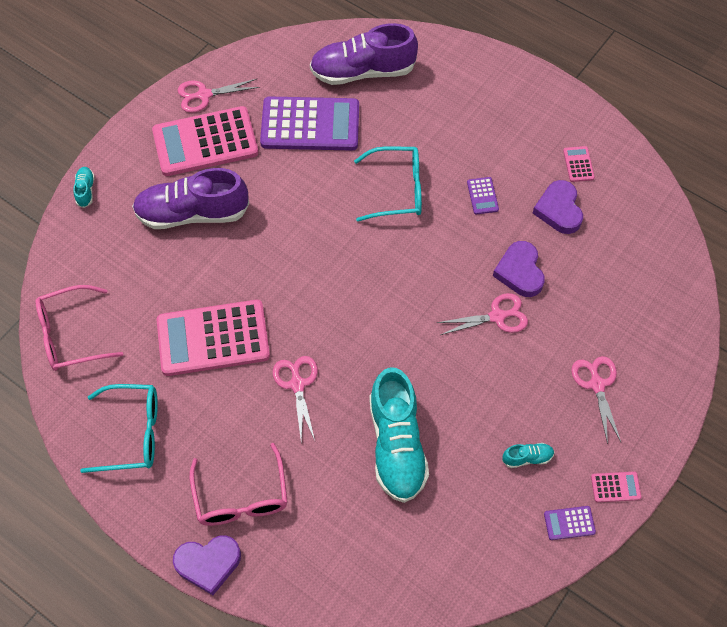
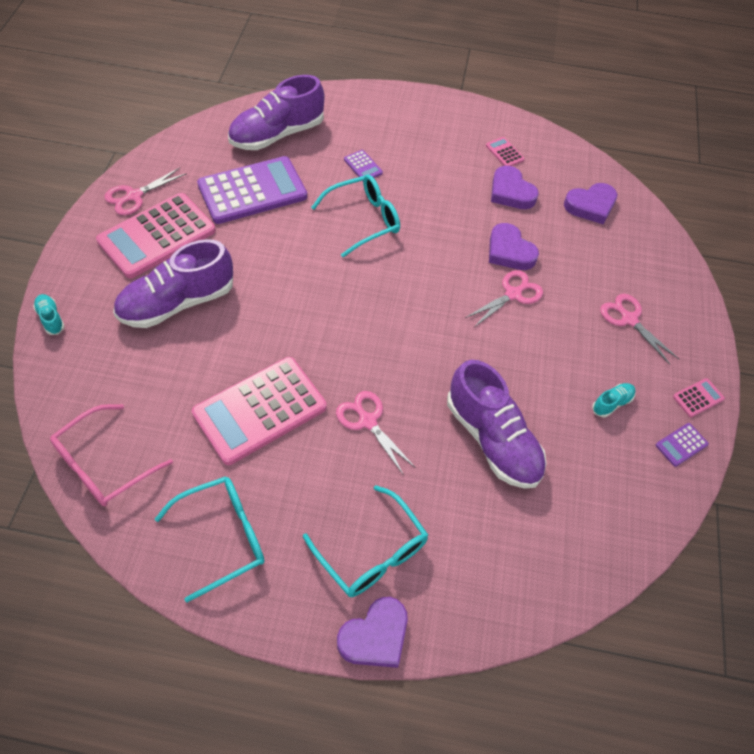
camera: 30 degrees left, 5 degrees down
(241, 497) = (372, 553): pink glasses -> turquoise glasses
(396, 445) = (492, 439): turquoise shoe -> purple shoe
(482, 196) = (441, 201): purple calculator -> purple calculator (363, 166)
(633, 253) = (590, 206): none -> purple heart

